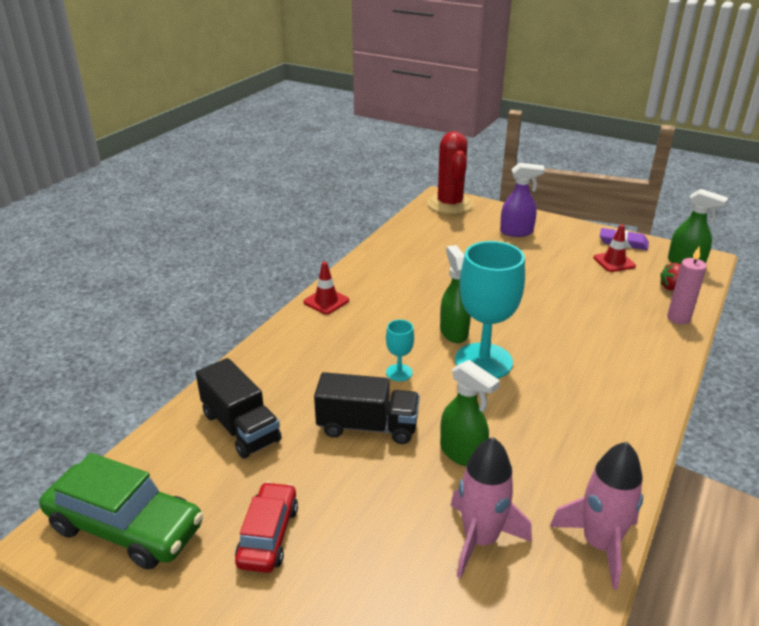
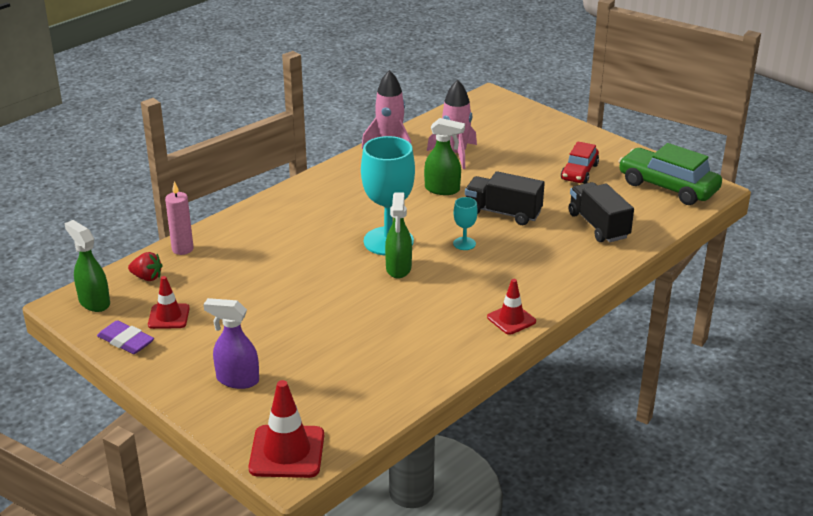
camera: 165 degrees left, 0 degrees up
(450, 204) = (287, 452): red cactus -> red traffic cone
(463, 454) = (442, 189): green spray bottle -> green spray bottle turned 135 degrees clockwise

